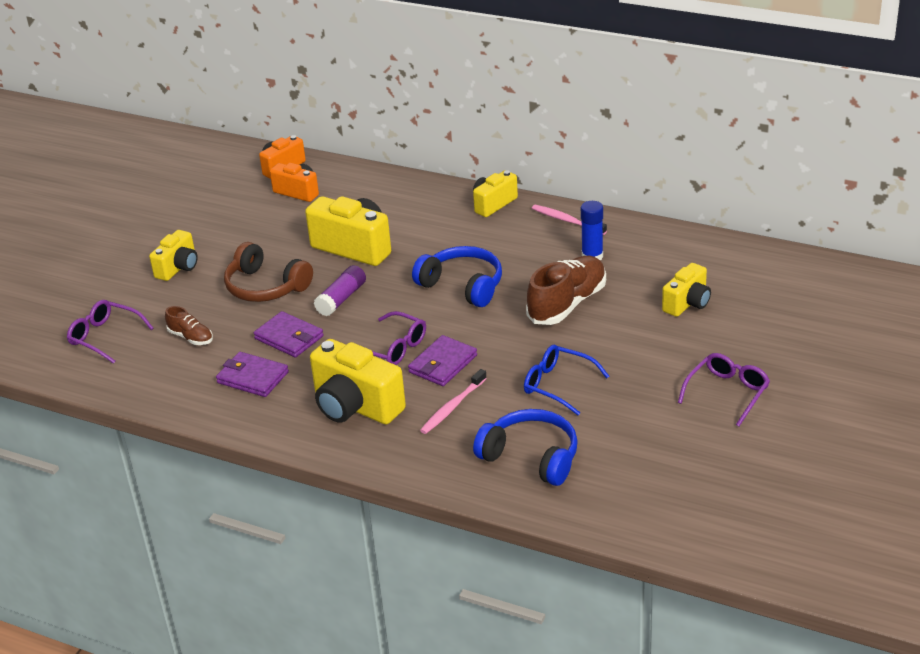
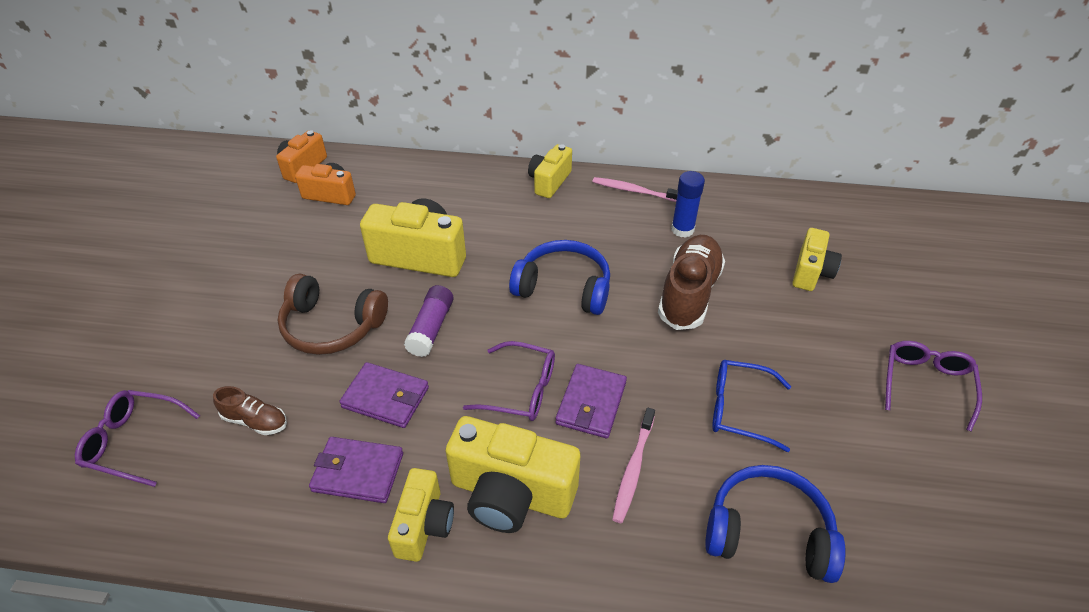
camera: 20 degrees left, 10 degrees up
(178, 268) = (213, 316): yellow camera -> yellow camera (424, 525)

